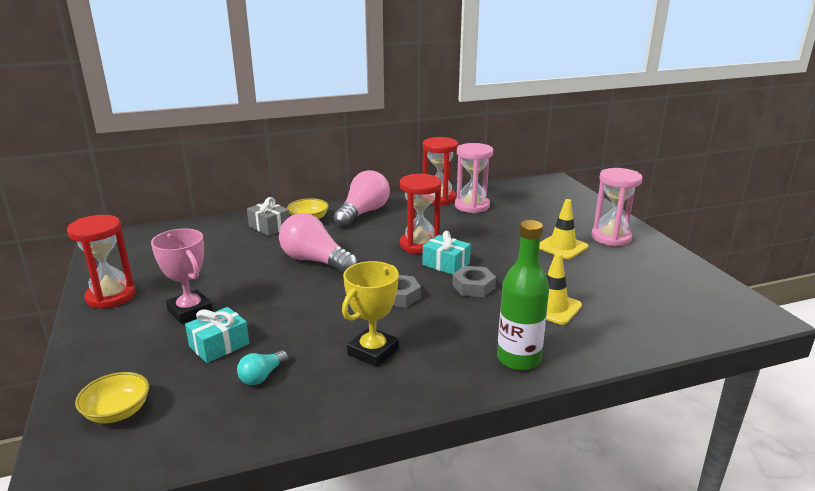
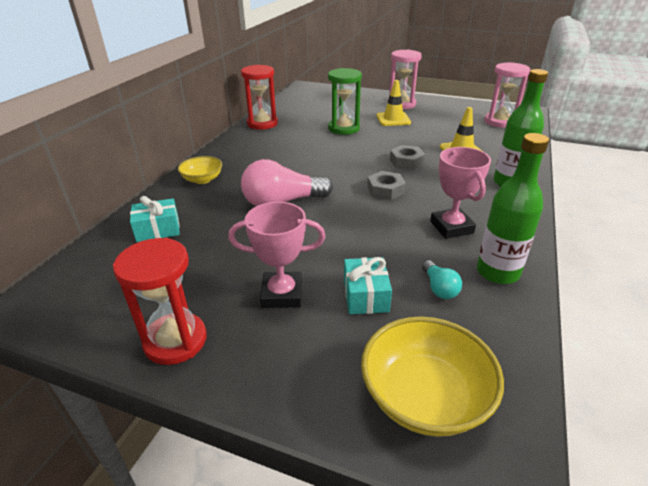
camera: 50 degrees left, 10 degrees up
(117, 412) = (424, 397): yellow bowl -> yellow bowl, size x1.69
(269, 227) = (182, 201): grey gift -> none
(319, 400) = (497, 272): none -> green bottle
(363, 213) = (233, 155): pink light bulb -> none
(373, 352) = (451, 227): yellow trophy -> pink trophy
(419, 245) = (322, 156): red hourglass -> none
(446, 264) = (363, 158): turquoise gift -> turquoise gift (158, 229)
(472, 206) = (294, 119): pink hourglass -> pink hourglass (500, 122)
(493, 233) = (343, 128): none -> green hourglass

